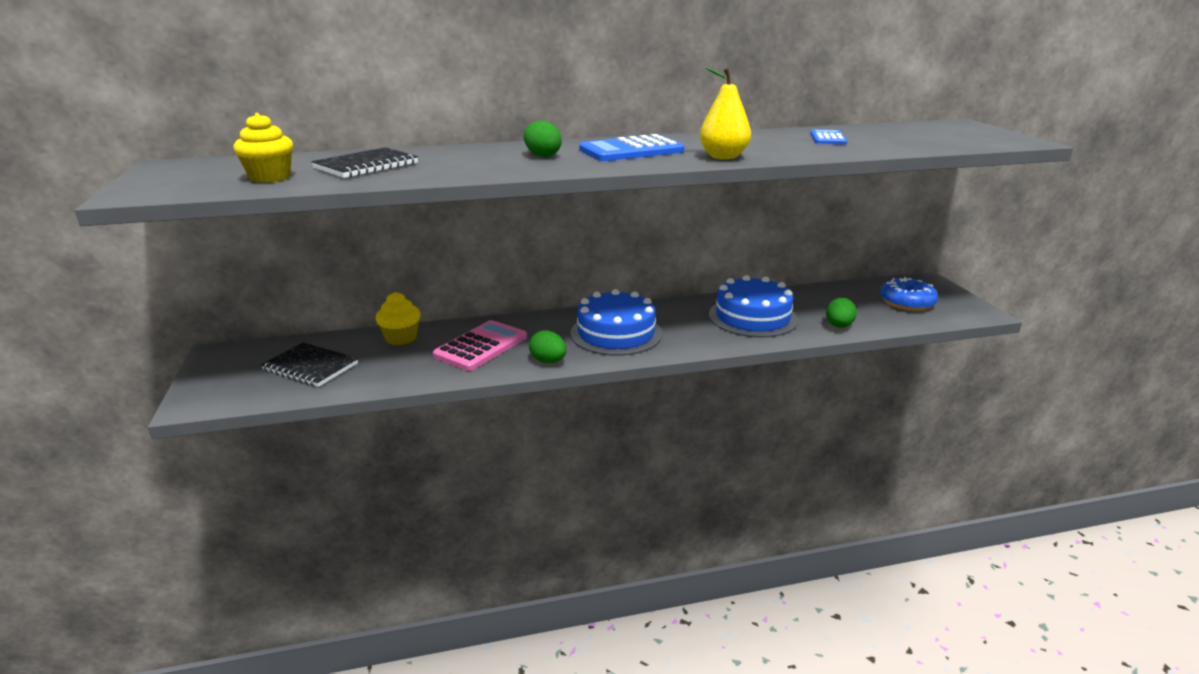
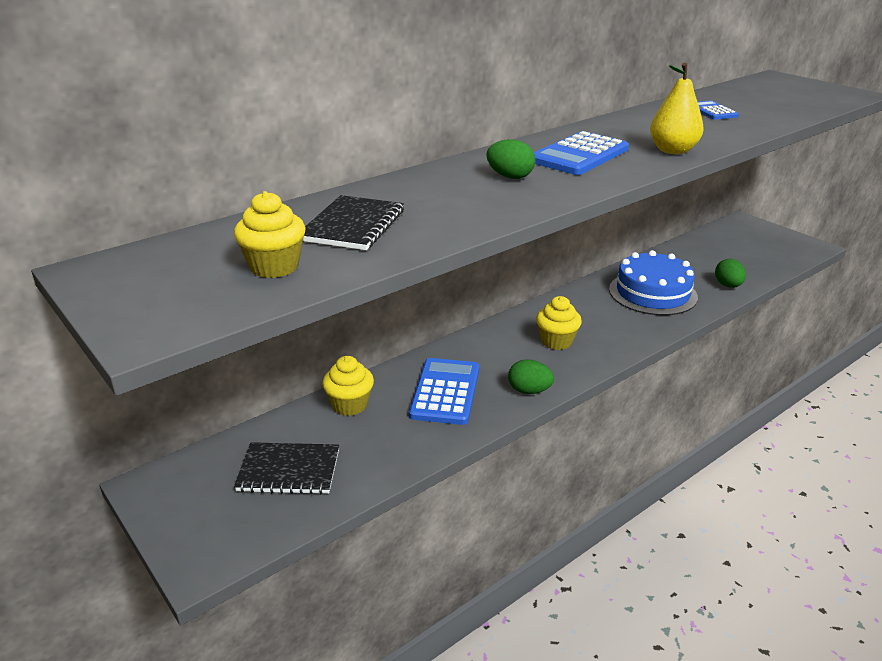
camera: 25 degrees left, 5 degrees up
(481, 346) = (445, 392): pink calculator -> blue calculator
(616, 333) = (556, 341): blue cake -> yellow cupcake
(907, 302) = (752, 248): blue donut -> none

